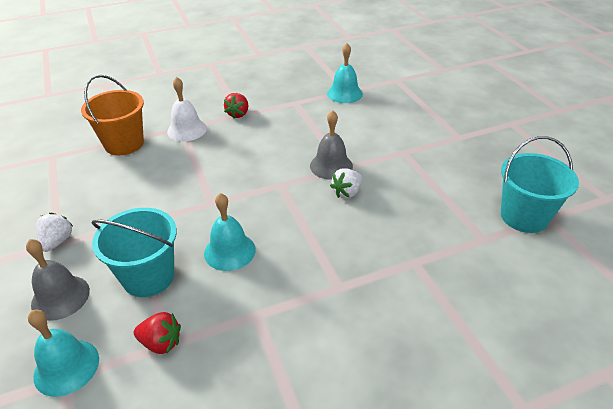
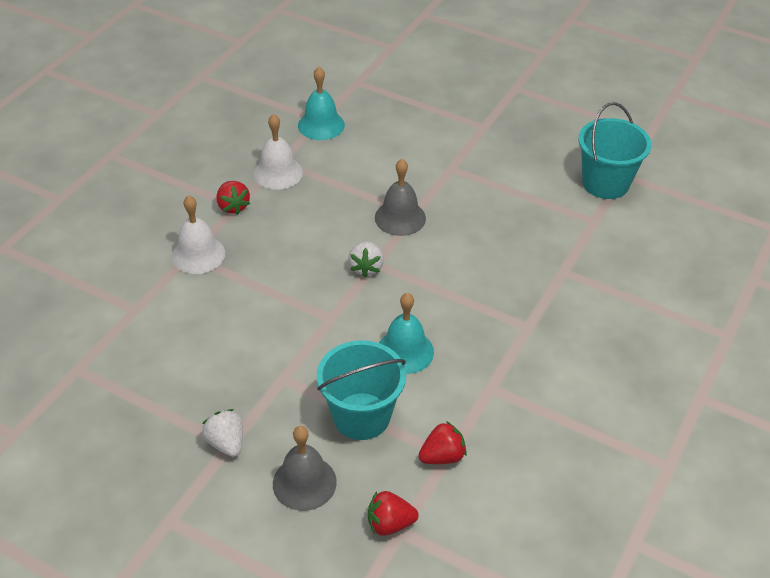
camera: 40 degrees left, 5 degrees up
(66, 367) = (390, 524): turquoise bell -> red strawberry
(124, 144) = (146, 308): orange bucket -> none
(286, 108) = (278, 173): none -> white bell
(347, 192) = (444, 238): white strawberry -> white strawberry (366, 268)

